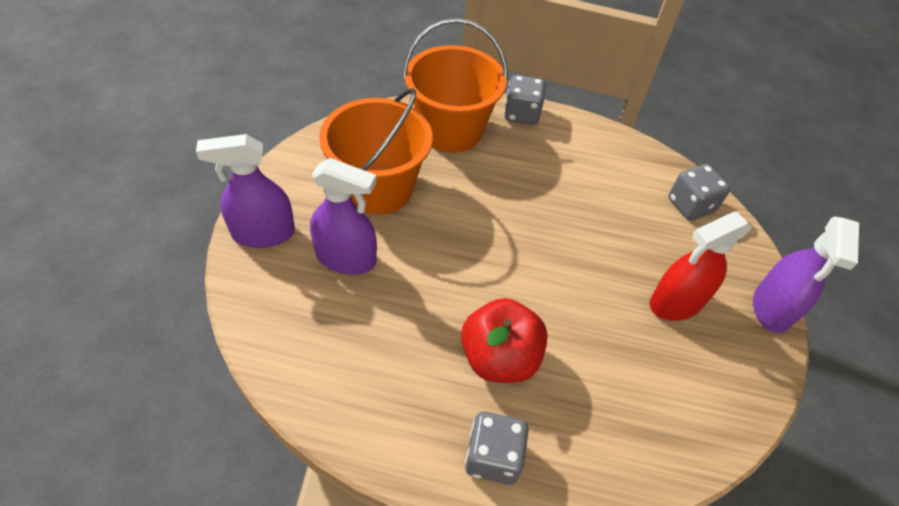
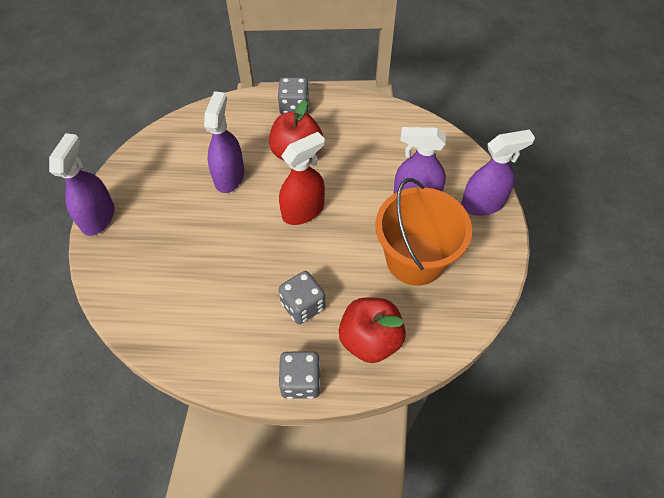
camera: 175 degrees right, 5 degrees up
(451, 130) = (370, 340): orange bucket -> red apple
(602, 337) = (229, 176): none -> purple spray bottle
(676, 303) = (172, 208): red spray bottle -> red spray bottle (303, 211)
(690, 205) = (138, 298): grey dice -> grey dice (303, 305)

